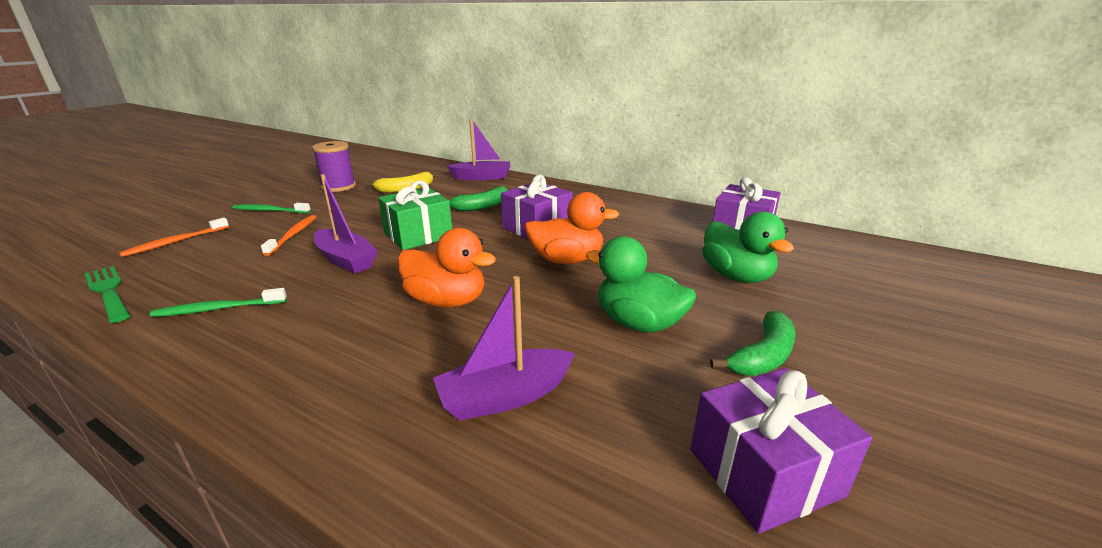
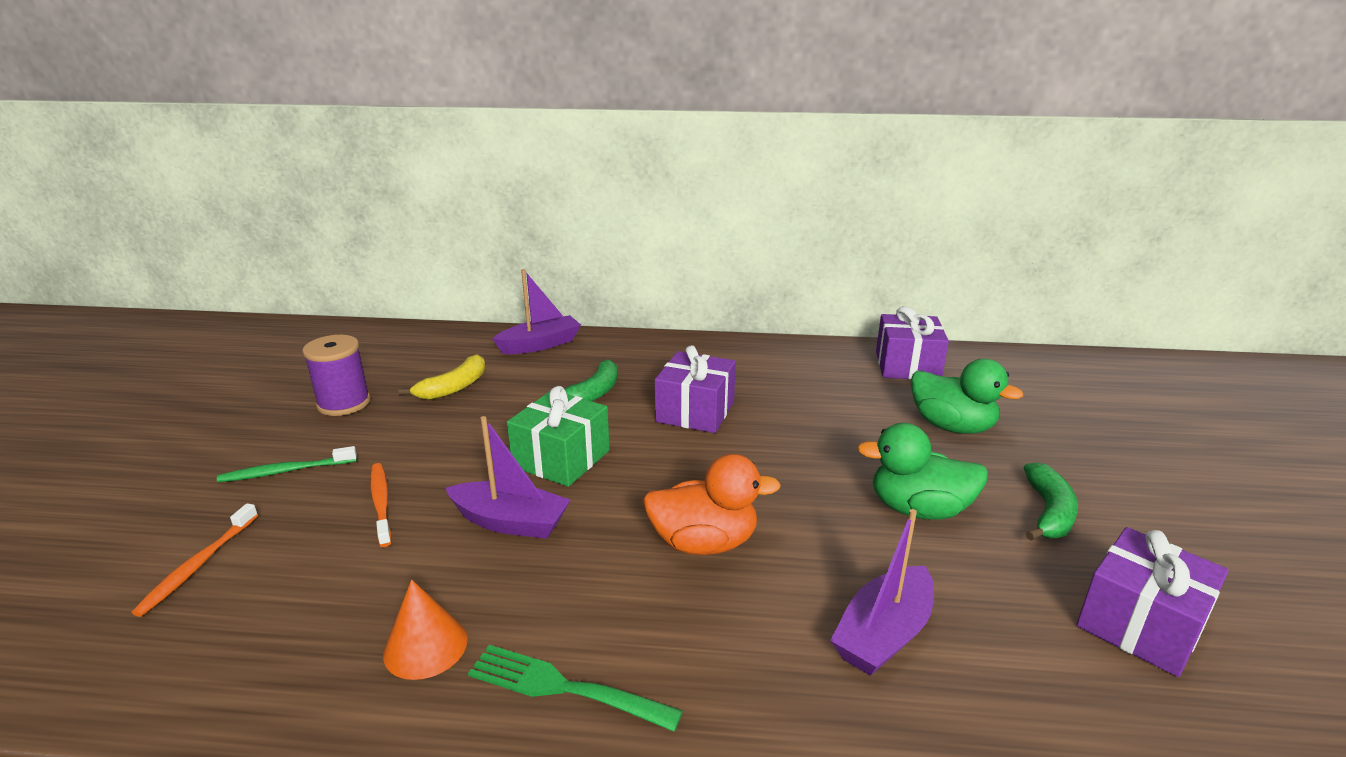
camera: 25 degrees left, 0 degrees up
(109, 292) = (209, 677): green fork -> green fork (566, 688)
(218, 309) = (425, 646): green toothbrush -> orange cone
(566, 260) = (774, 449): orange duck -> none

